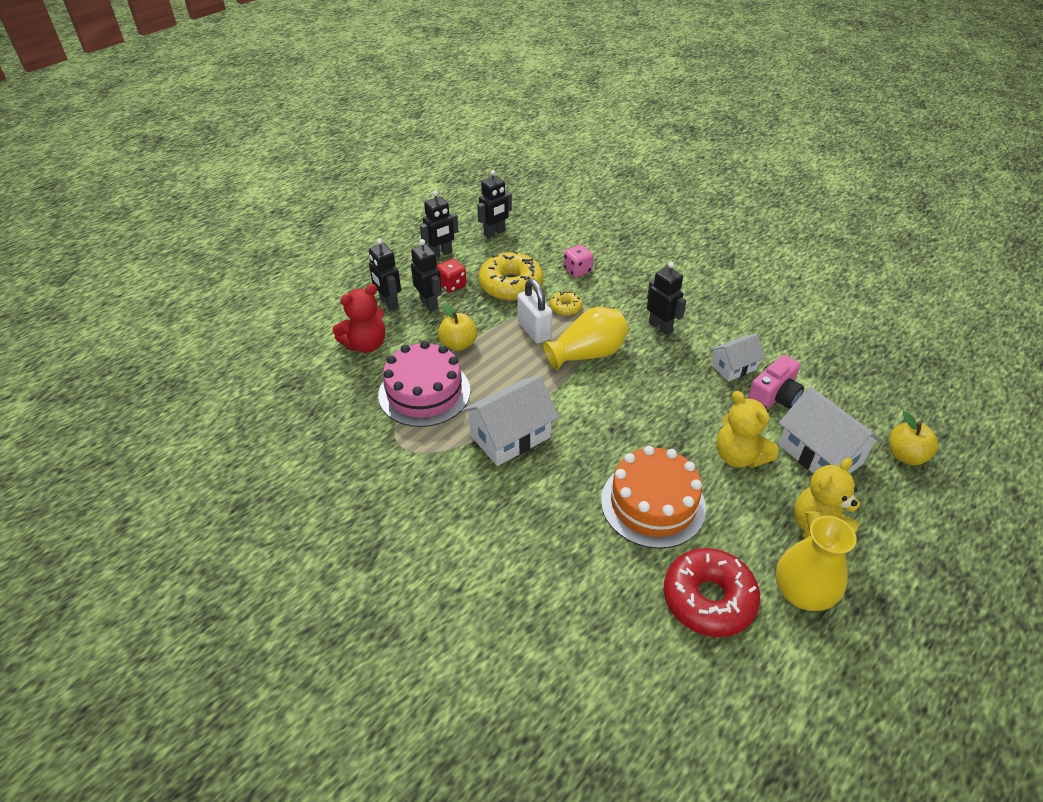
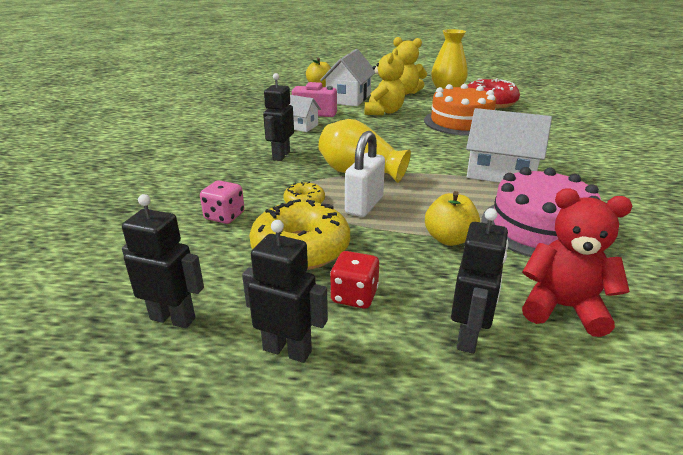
camera: 125 degrees left, 15 degrees down
(429, 304) = (417, 295): black robot -> none

